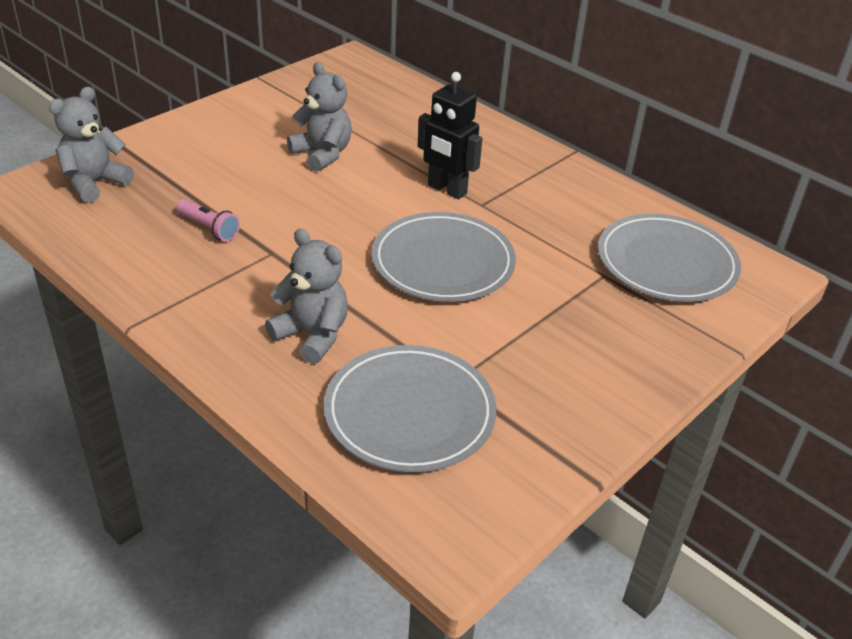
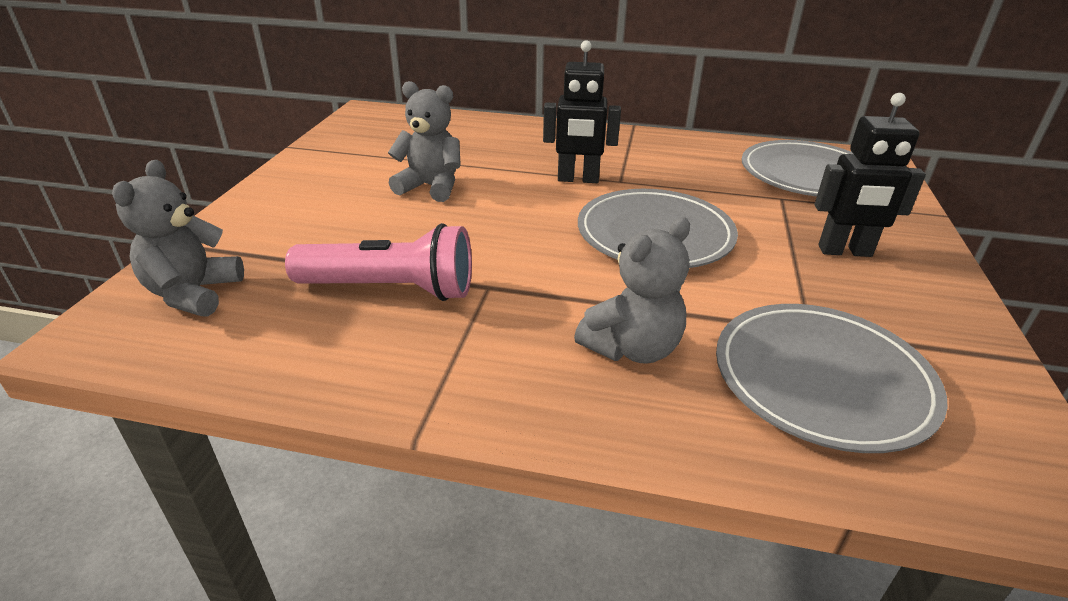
camera: 30 degrees left, 5 degrees down
(209, 228) = (392, 289): pink flashlight -> pink flashlight, size x1.91
(312, 335) = (632, 348): grey teddy bear -> grey teddy bear turned 135 degrees clockwise
(581, 341) = (845, 251): none -> black robot

